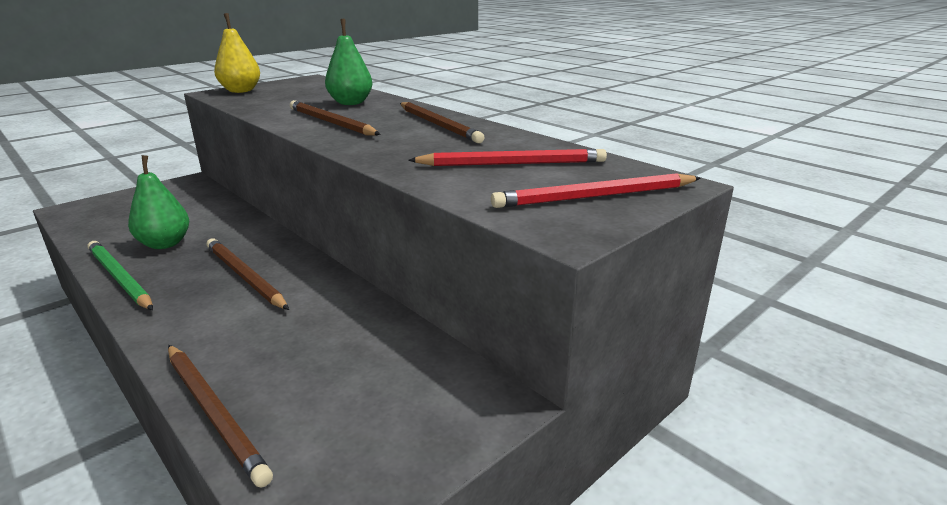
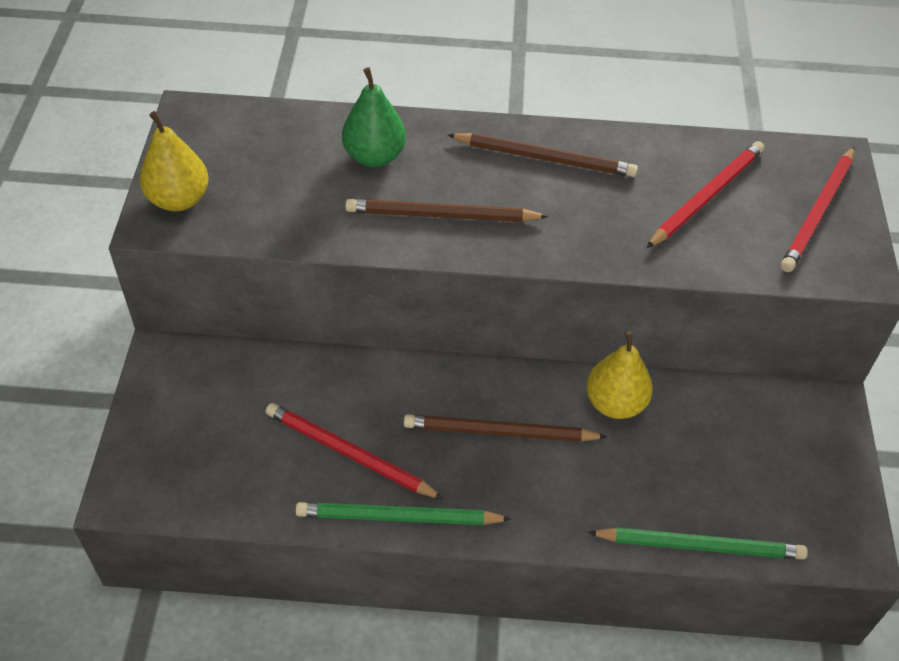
camera: 45 degrees left, 25 degrees up
(165, 244) = (349, 453): green pear -> red pencil
(214, 412) = (700, 546): brown pencil -> green pencil
(335, 302) = (615, 403): none -> yellow pear

